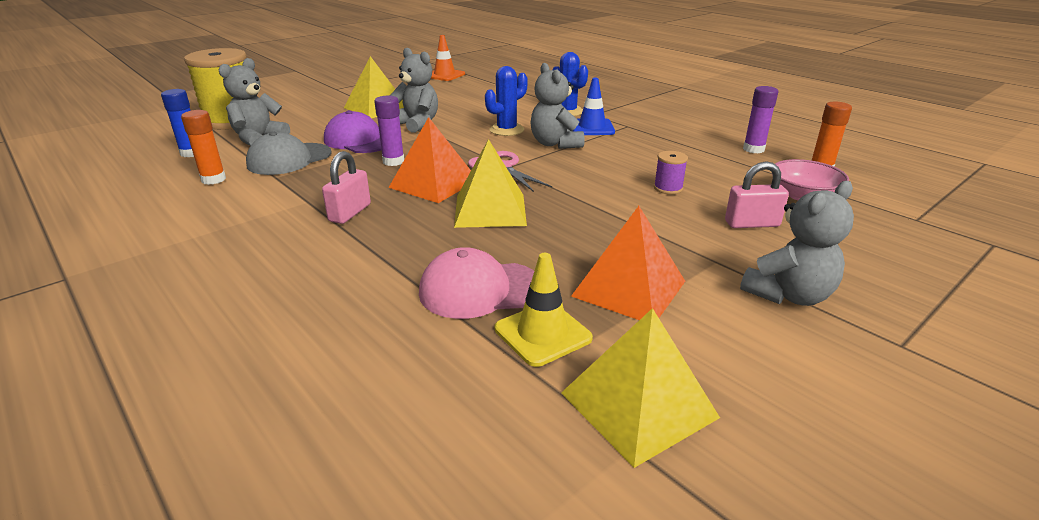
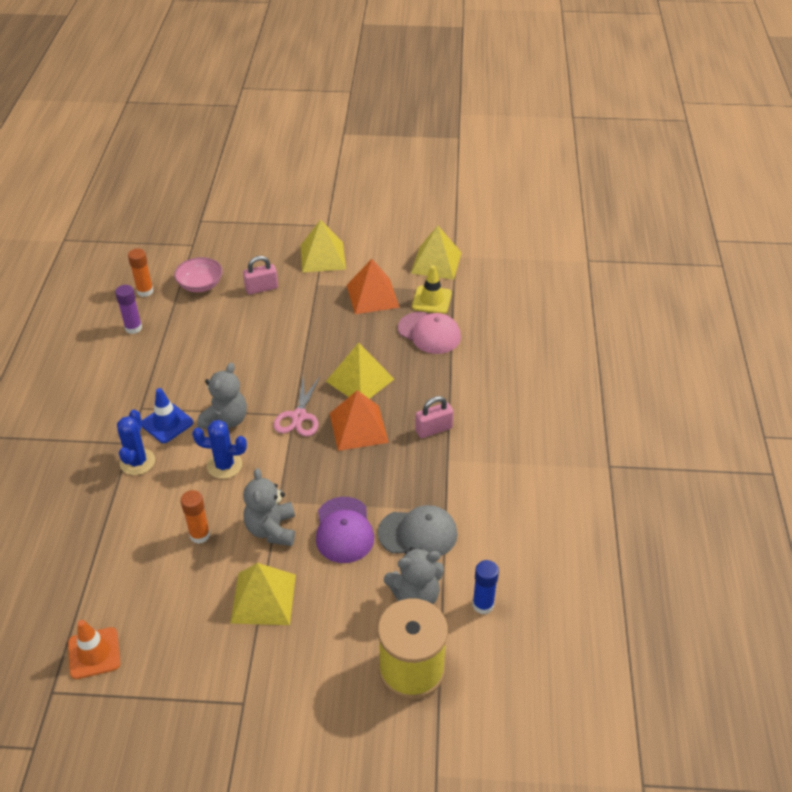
camera: 135 degrees left, 15 degrees up
(213, 179) = (488, 536): orange glue stick -> orange glue stick (200, 535)
(393, 161) = (353, 475): purple glue stick -> none
(668, 188) = (247, 333): purple spool -> none
(752, 224) = (261, 288): pink padlock -> pink padlock turned 60 degrees counterclockwise
(788, 295) = (322, 257): grey teddy bear -> yellow pyramid

